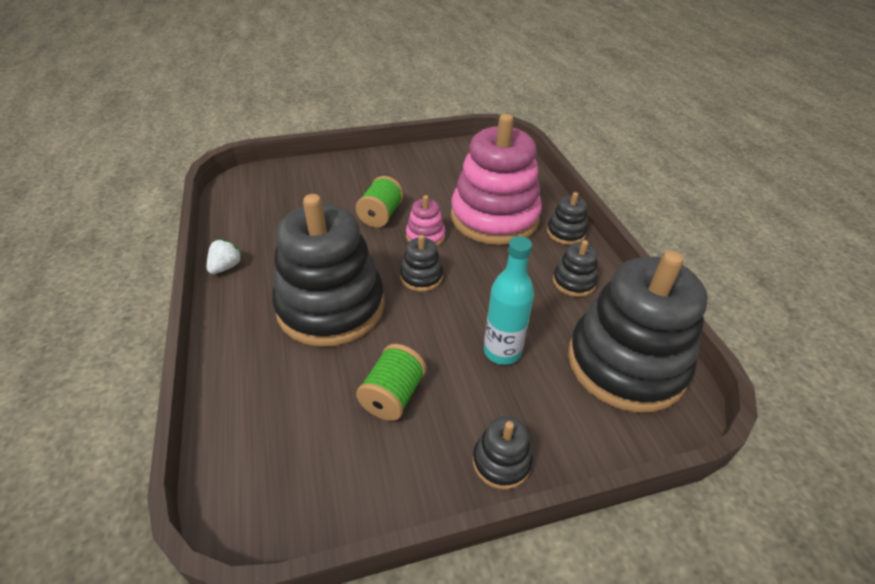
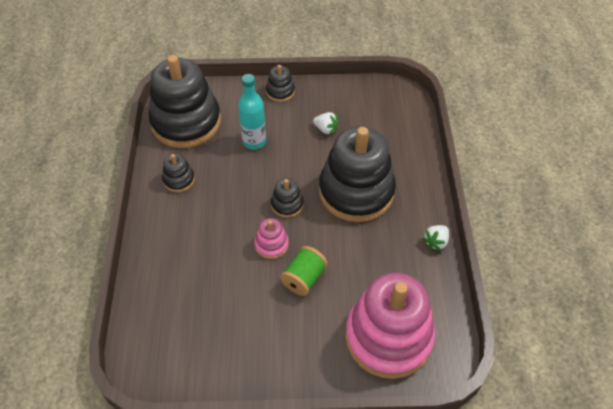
camera: 165 degrees left, 10 degrees up
(393, 395) = (326, 129): green spool -> white strawberry
(494, 218) = (203, 255): pink stacking toy -> pink stacking toy (388, 337)
(566, 233) = (153, 226): black stacking toy -> none

